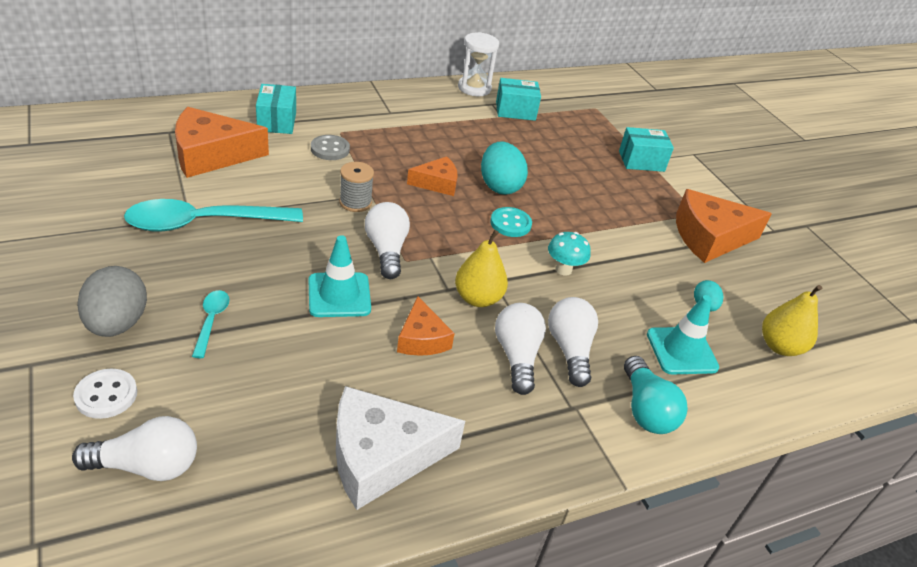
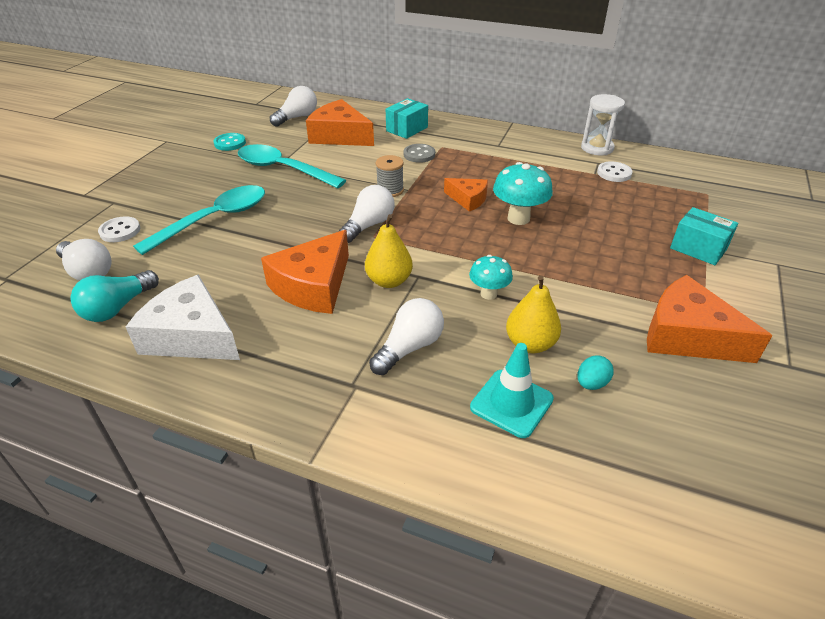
camera: 50 degrees right, 0 degrees up
(117, 323) = (172, 201): grey egg -> none
(211, 321) = (214, 219): turquoise spoon -> turquoise spoon, size x2.18
(339, 295) = (301, 237): turquoise traffic cone -> none
(422, 338) = (313, 285): orange cheese -> orange cheese, size x1.76
(499, 186) = (518, 218): turquoise egg -> turquoise mushroom
(510, 223) = (489, 246): turquoise button -> turquoise button (230, 143)
(515, 111) = (614, 173): turquoise box -> white button
(516, 356) = (361, 330): white light bulb -> white light bulb (297, 117)
(645, 409) = (410, 423): turquoise light bulb -> turquoise light bulb (118, 308)
(779, 346) = (632, 460): yellow pear -> yellow pear (530, 344)

